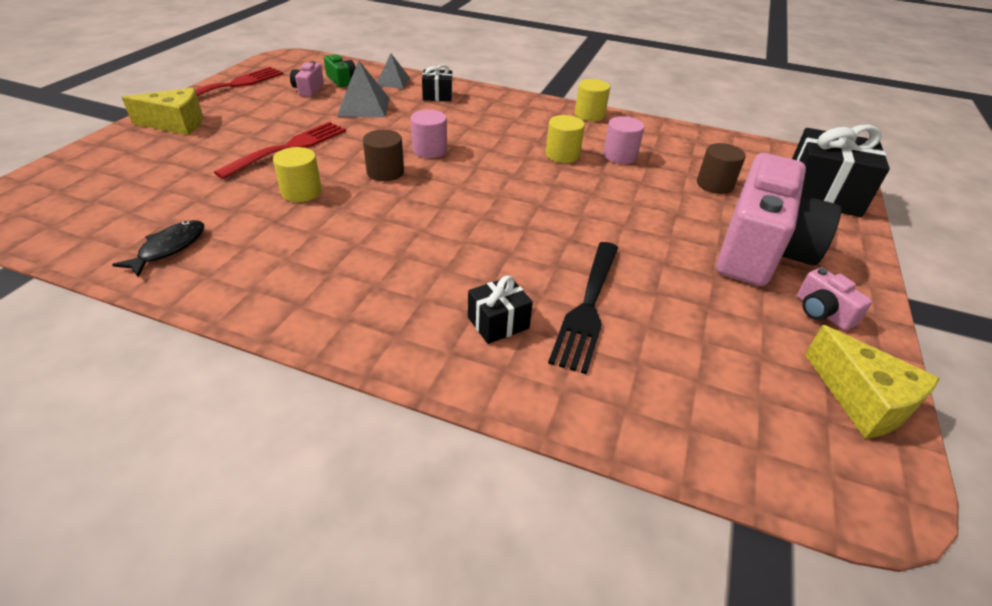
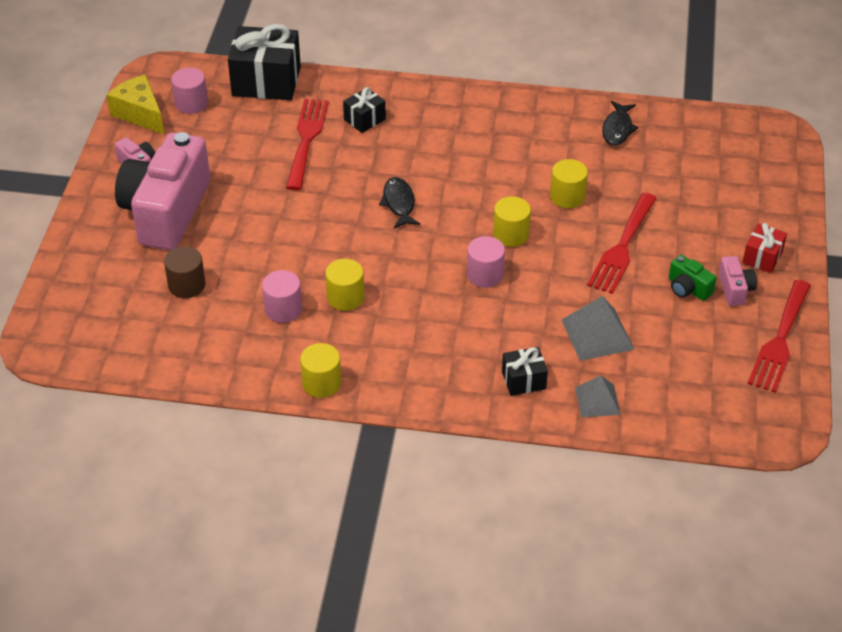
camera: 170 degrees right, 5 degrees up
(176, 124) = (762, 257): yellow cheese -> red gift
(308, 89) = (686, 355): pink camera -> pink camera (735, 289)
(341, 80) = (663, 387): green camera -> green camera (688, 288)
(385, 172) = (511, 234): brown cylinder -> yellow cylinder
(487, 215) = (399, 203): none -> black fish
(588, 308) = (306, 139): black fork -> red fork
(779, 405) = (191, 103): none -> pink cylinder
(821, 194) = (79, 293): black gift -> black gift (266, 81)

